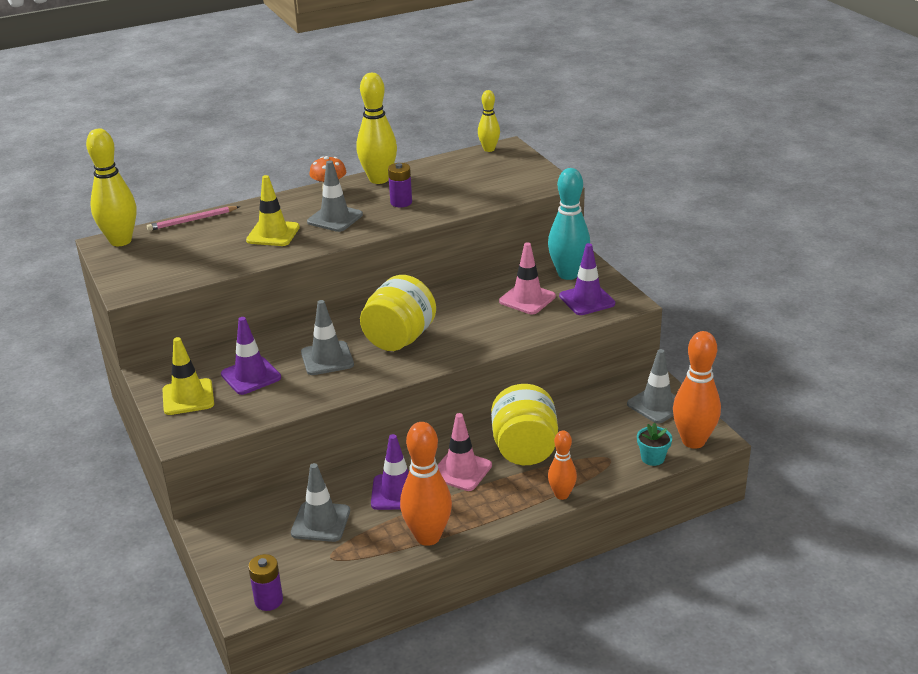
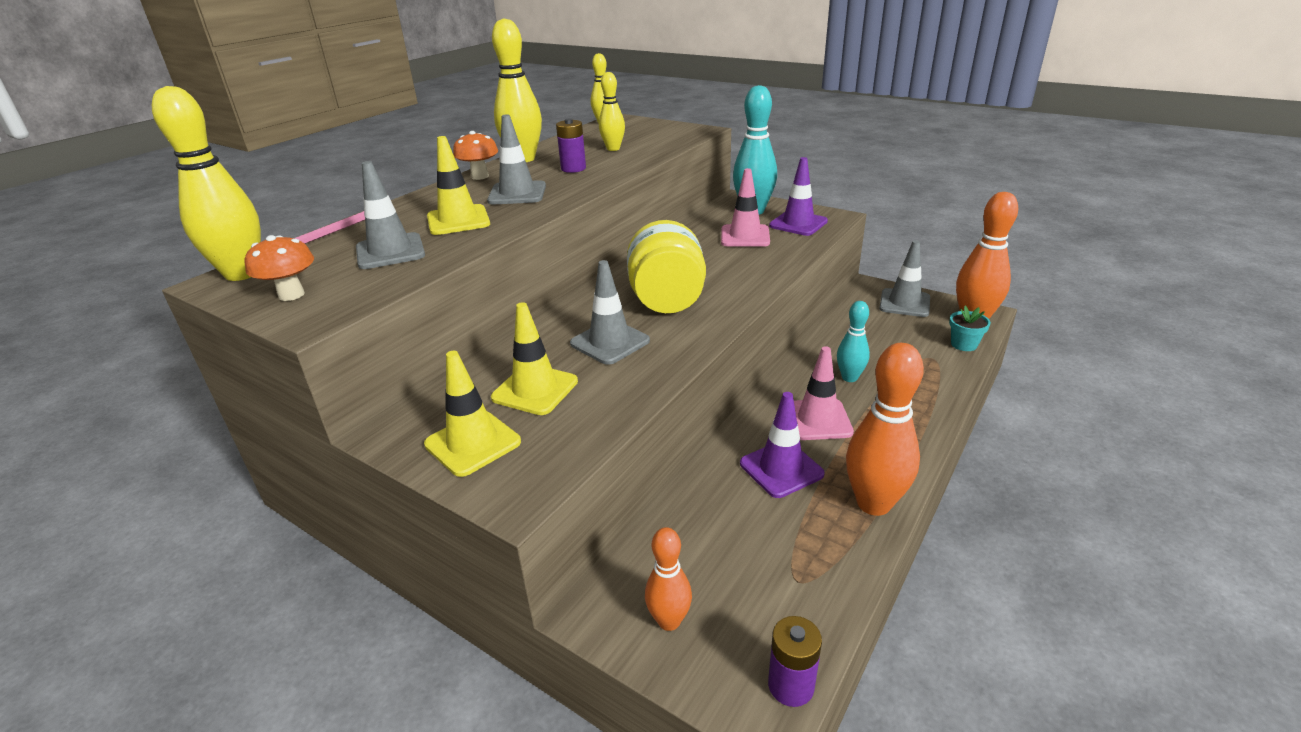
camera: 30 degrees left, 0 degrees up
(133, 268) = (291, 295): none -> orange mushroom
(251, 376) = (535, 390): purple traffic cone -> yellow traffic cone
(321, 522) = (736, 541): grey traffic cone -> grey traffic cone (390, 252)
(456, 187) = (613, 149): none -> yellow bowling pin
(524, 450) = (849, 378): yellow jar -> turquoise bowling pin
(561, 495) = (938, 405): orange bowling pin -> orange bowling pin (669, 621)

